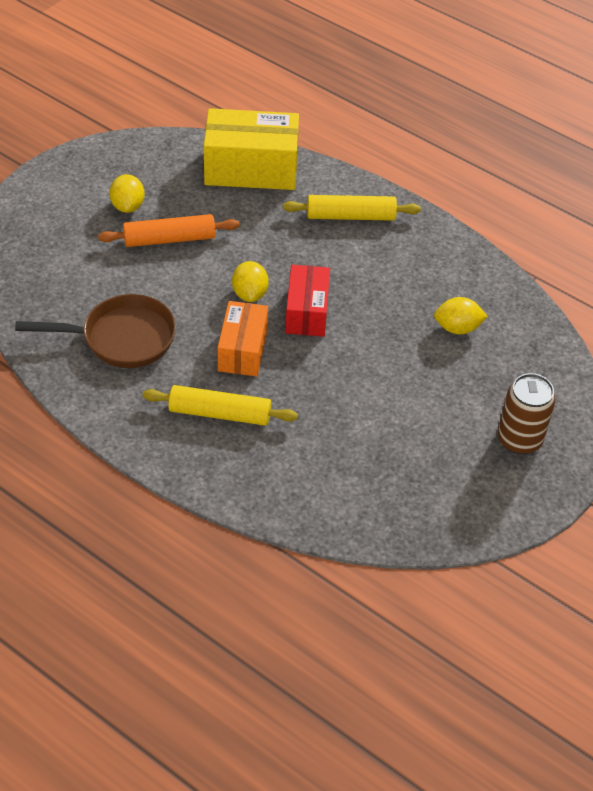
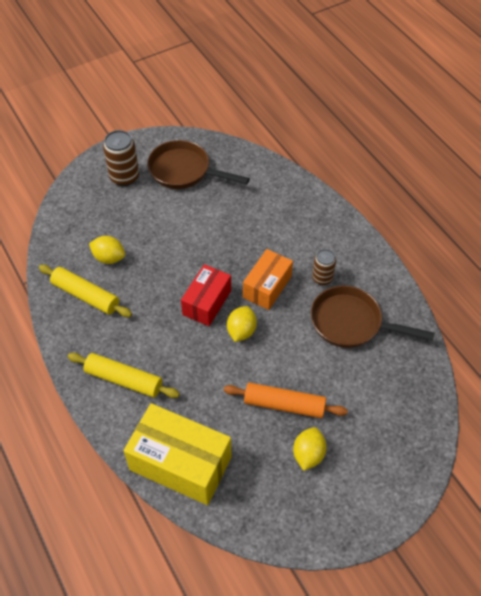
camera: 155 degrees left, 5 degrees up
(177, 380) = (322, 278): none -> brown can
(220, 413) = (302, 247): yellow rolling pin -> yellow rolling pin (86, 295)
(442, 476) = (184, 171): none -> brown pan

